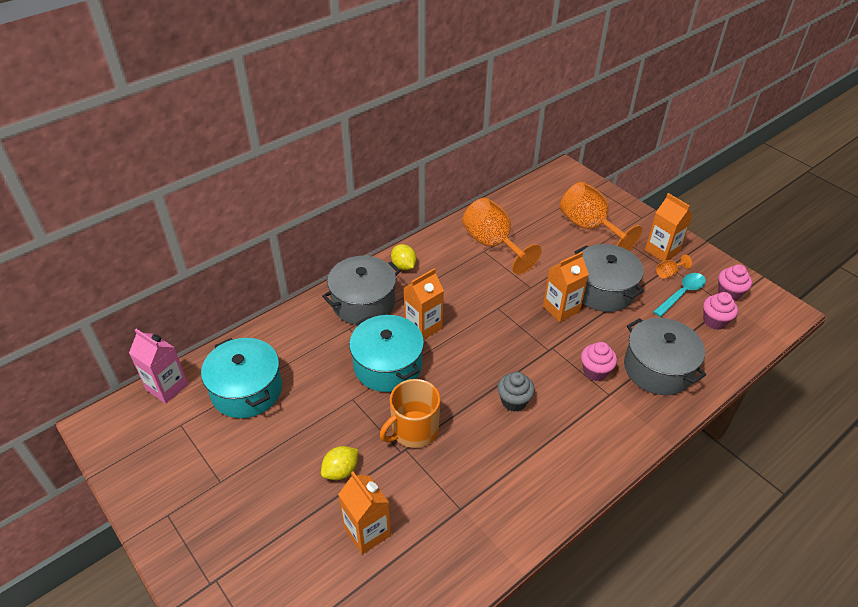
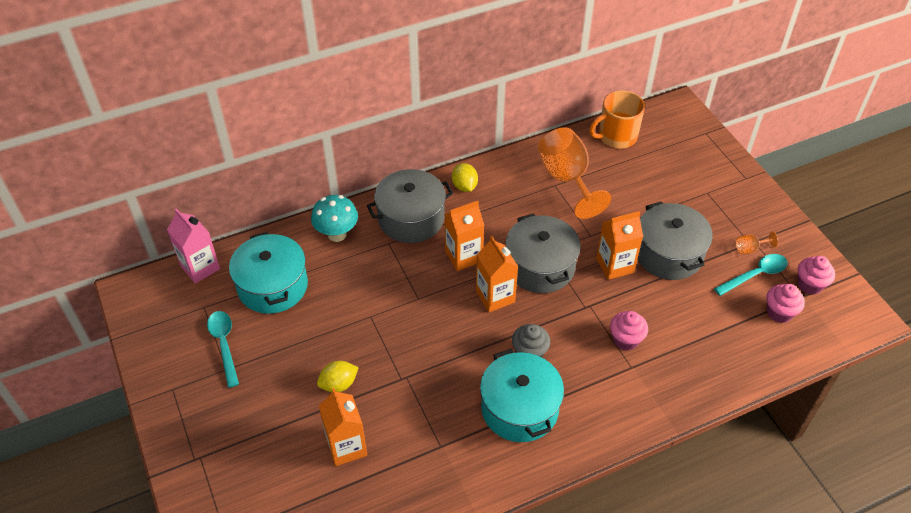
camera: 15 degrees right, 5 degrees up
(211, 457) = (224, 344): none -> turquoise spoon
(297, 330) = (337, 234): none -> turquoise mushroom
(387, 365) = (415, 289): turquoise pot -> turquoise pot (519, 408)
(413, 430) = (420, 360): orange mug -> orange mug (616, 136)
(589, 227) = (681, 179): orange goblet -> none
(658, 368) = (694, 351): grey pot -> grey pot (540, 266)
(662, 251) = (753, 222): orange carton -> orange carton (495, 296)

